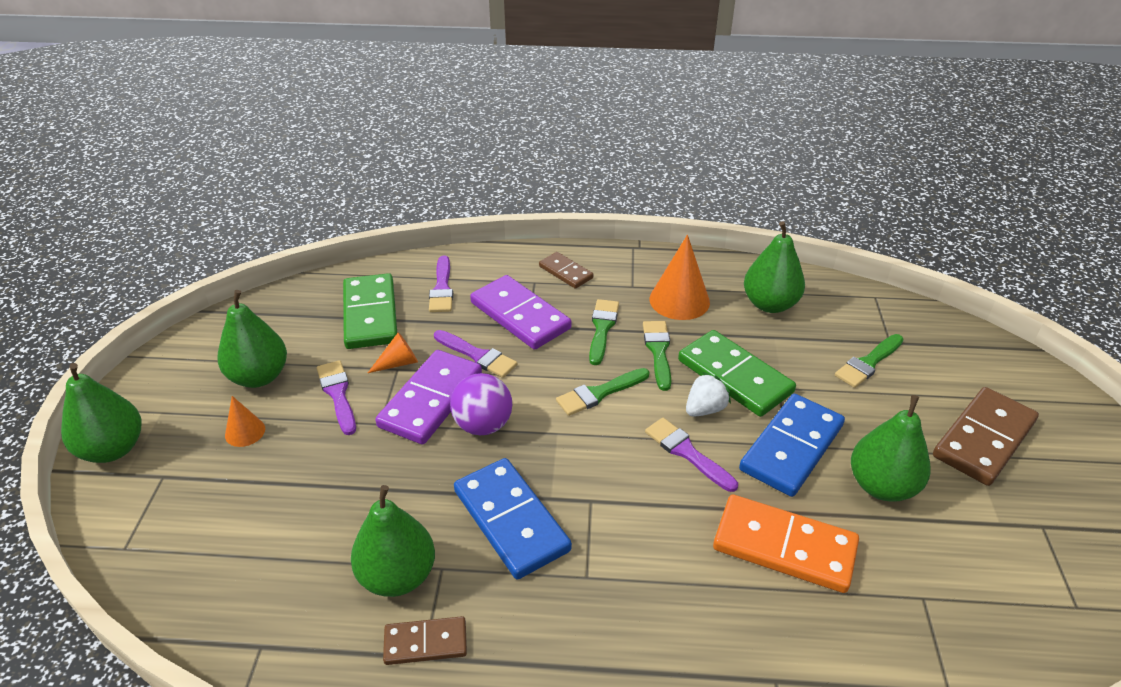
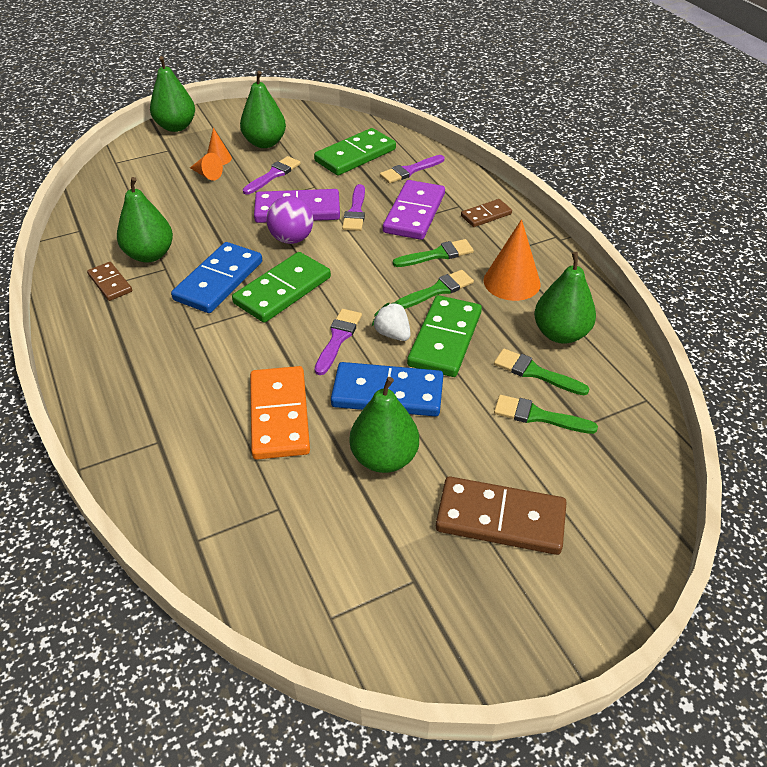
camera: 60 degrees right, 5 degrees up
(398, 363) = (320, 184): orange cone -> orange cone (207, 175)
(566, 272) = (486, 215): brown domino -> brown domino turned 45 degrees clockwise
(573, 468) = (283, 290): none -> green domino
(599, 393) = (365, 277): green brush -> green brush (535, 372)
(705, 409) = (392, 334): white strawberry -> white strawberry turned 150 degrees counterclockwise

